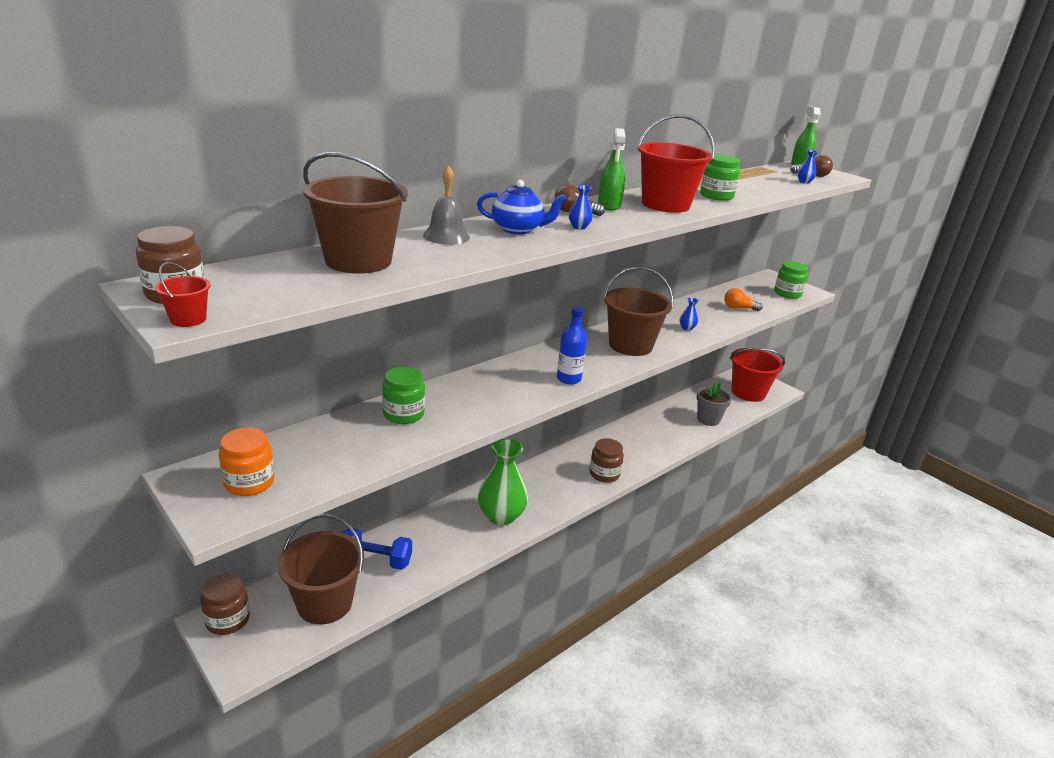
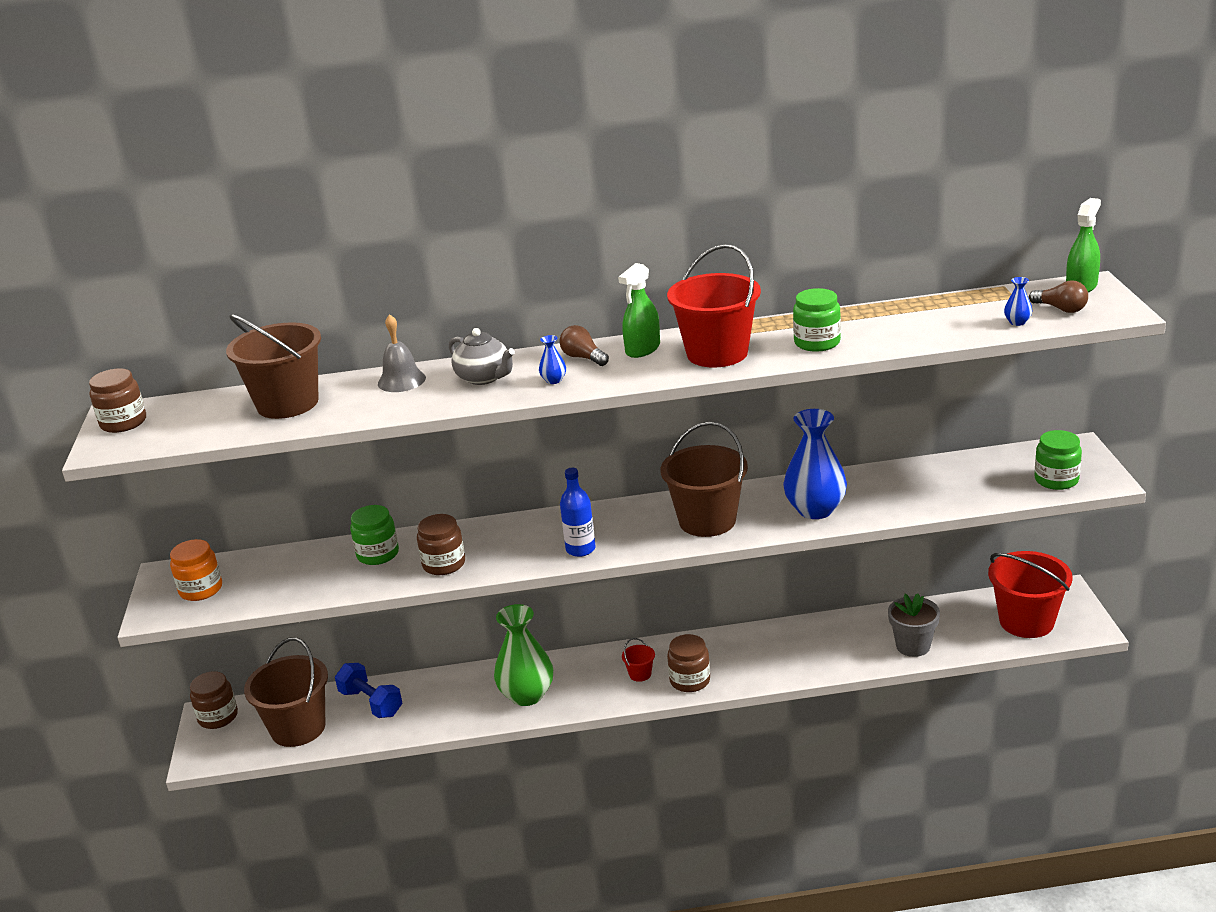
camera: 40 degrees right, 0 degrees up
(188, 319) = (106, 448): red bucket -> red bucket (640, 674)
(473, 410) = (444, 564): none -> brown jar
(518, 229) = (484, 378): blue teapot -> grey teapot
(687, 328) = (815, 509): blue vase -> blue vase, size x2.46
(738, 308) = (937, 492): orange light bulb -> none

